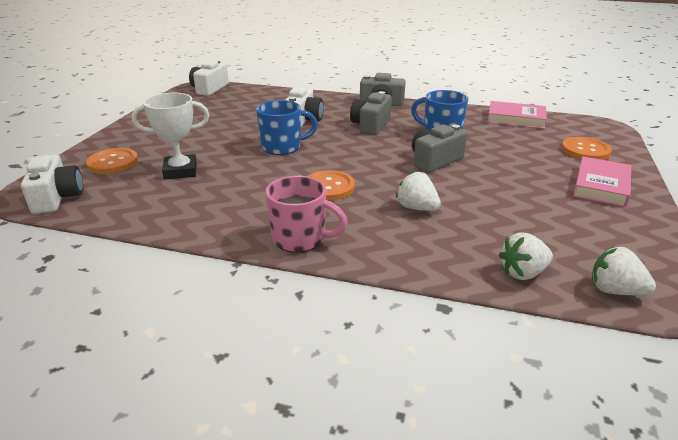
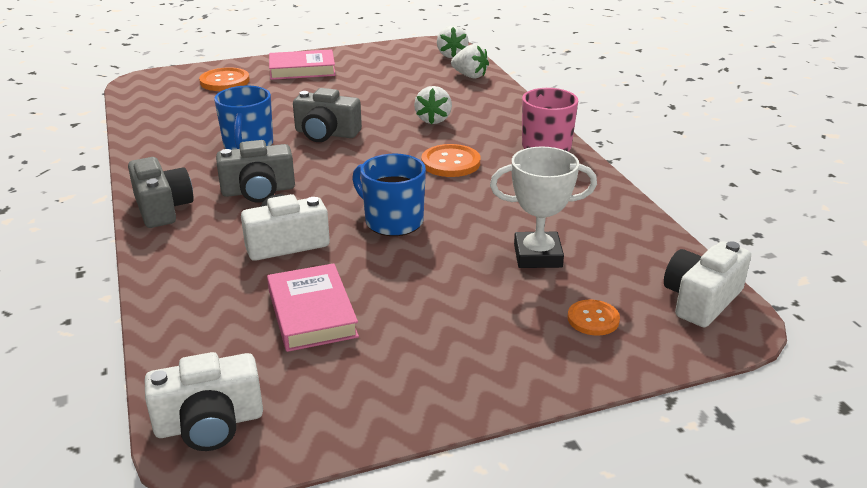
camera: 125 degrees left, 0 degrees up
(113, 162) = (593, 319): orange button -> orange button, size x0.65
(180, 171) = (537, 256): white trophy -> white trophy turned 45 degrees counterclockwise
(515, 119) = (154, 119): pink book -> pink book (312, 313)

